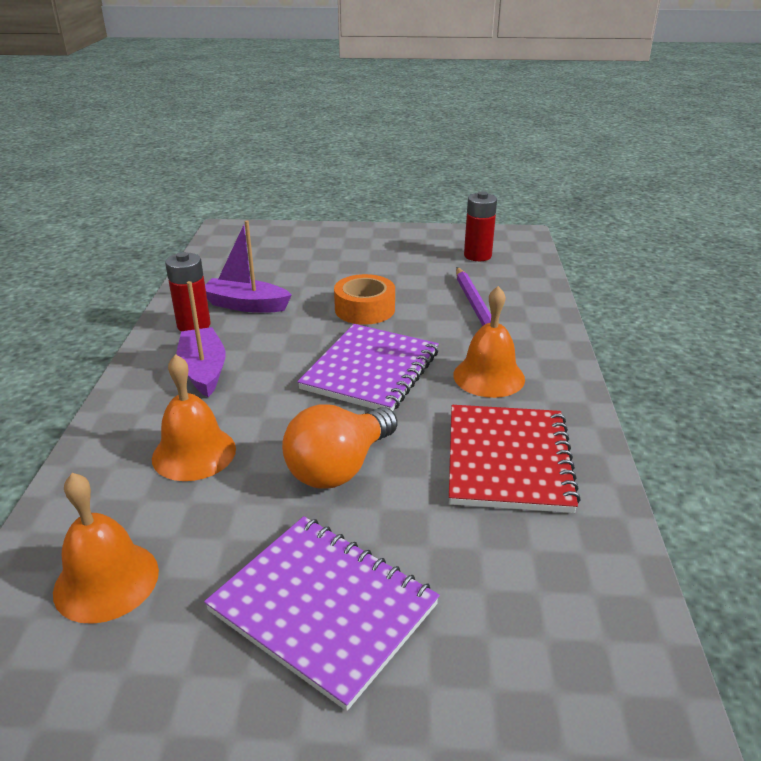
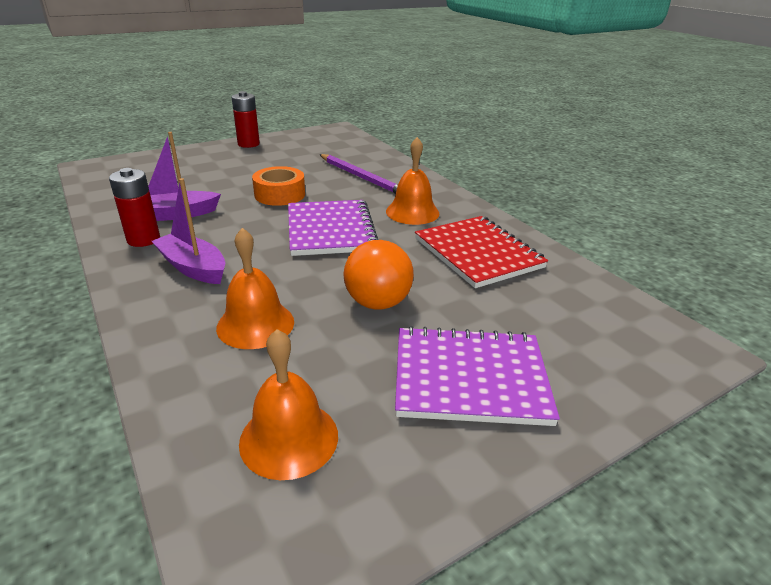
camera: 35 degrees left, 0 degrees up
(477, 256) = (322, 146): red battery -> red battery (248, 144)

